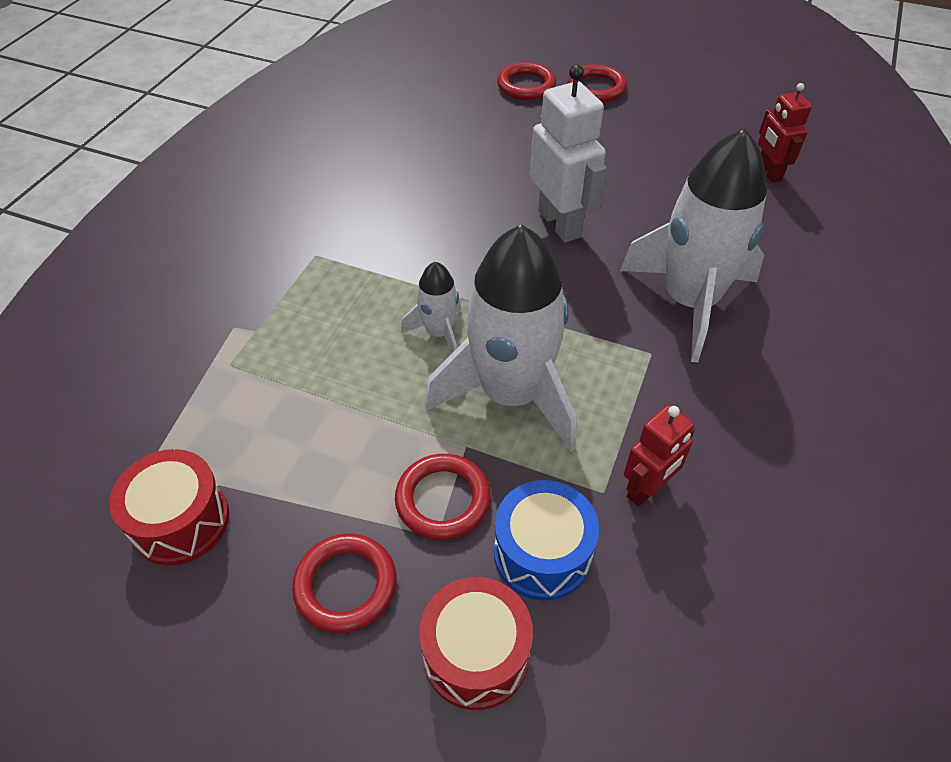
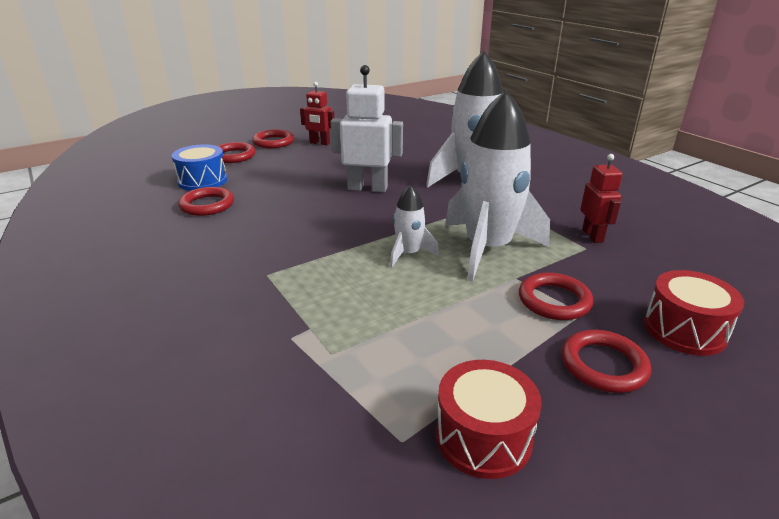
camera: 55 degrees left, 20 degrees down
(403, 140) = (207, 205): none -> red ring
(542, 553) = (619, 281): blue drum -> blue drum (202, 181)
(768, 173) = (407, 134): red robot -> red robot (319, 143)

